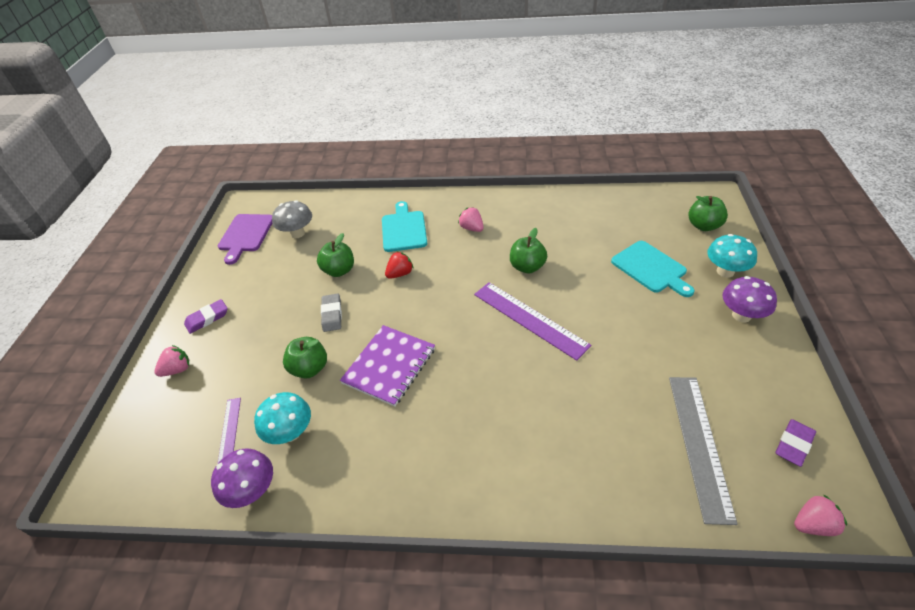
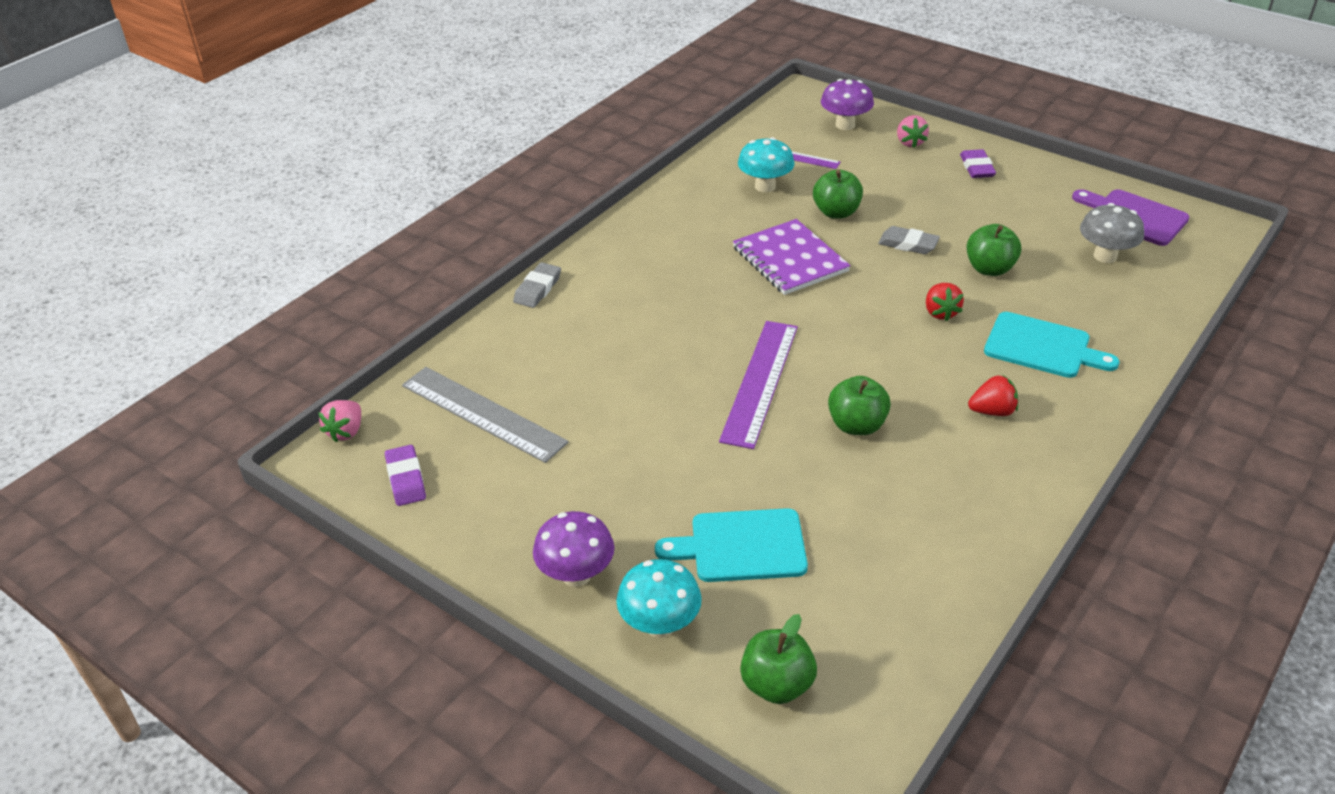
camera: 120 degrees right, 5 degrees down
(252, 491) = (724, 158): purple mushroom -> purple mushroom (845, 125)
(472, 228) = (992, 411): pink strawberry -> red strawberry
(529, 319) = (760, 382): purple ruler -> purple ruler turned 60 degrees counterclockwise
(546, 513) = (537, 289): none -> grey eraser

